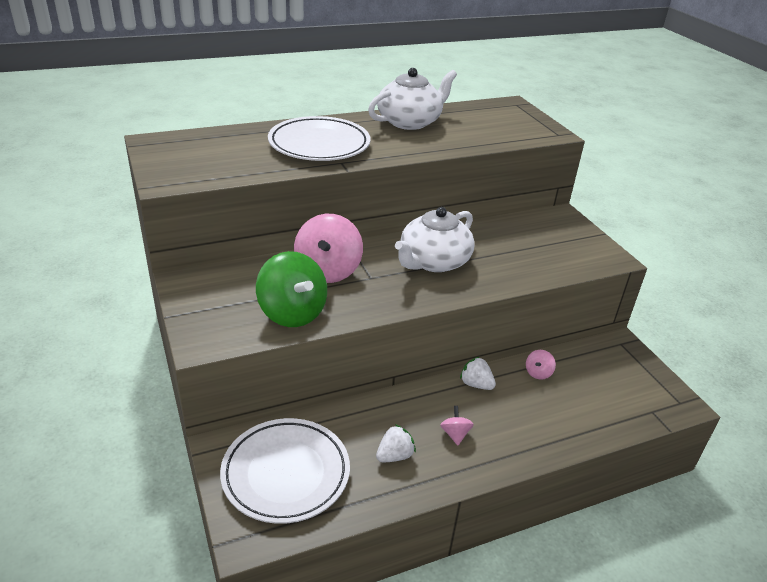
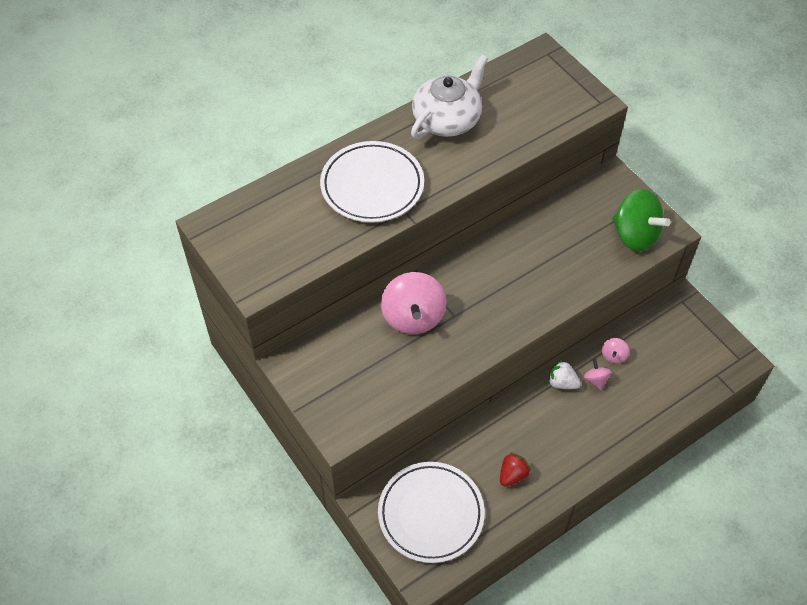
camera: 10 degrees left, 20 degrees up
(292, 313) = (401, 378): green spinning top -> green spinning top (635, 235)
(394, 455) = (512, 475): white strawberry -> red strawberry
(433, 261) = (505, 279): white teapot -> none
(455, 434) = (556, 441): pink spinning top -> pink spinning top (596, 380)

